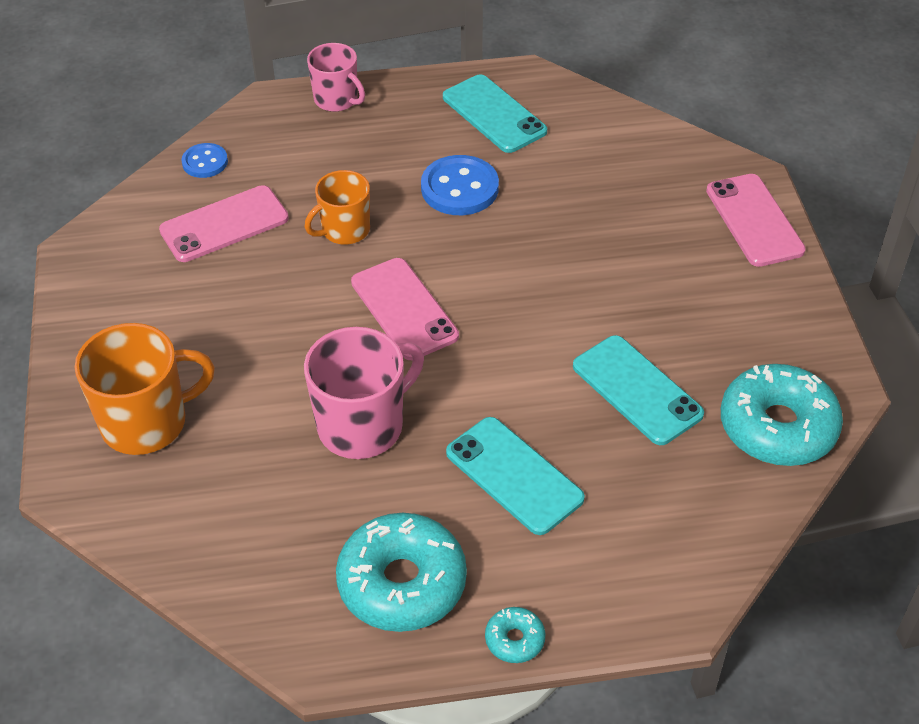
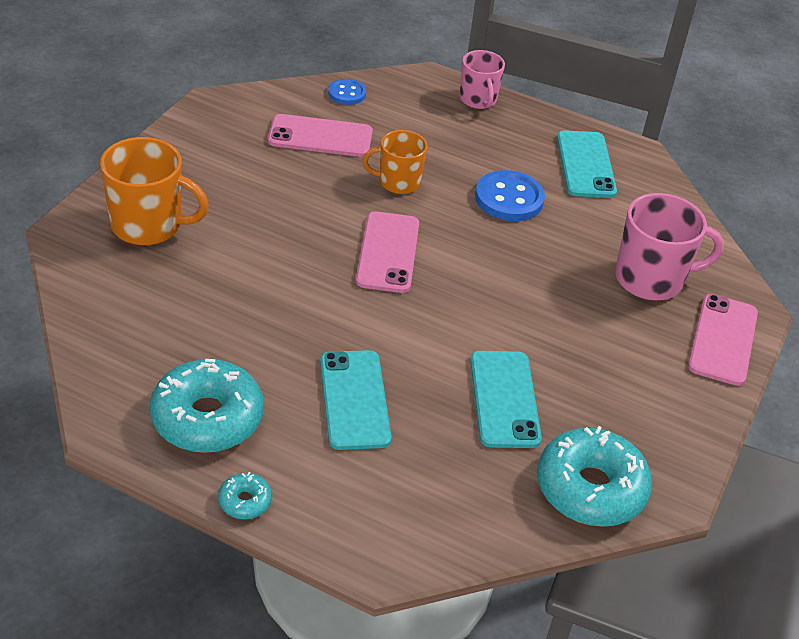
camera: 30 degrees right, 5 degrees down
(362, 426) = (283, 307): pink mug -> pink mug (651, 279)

